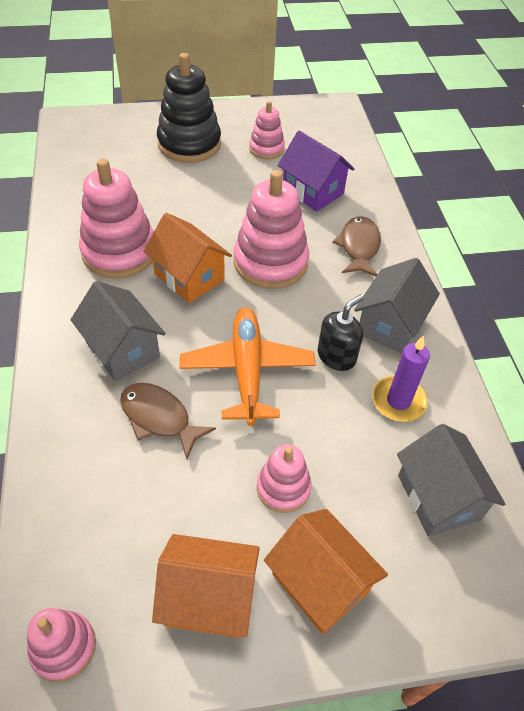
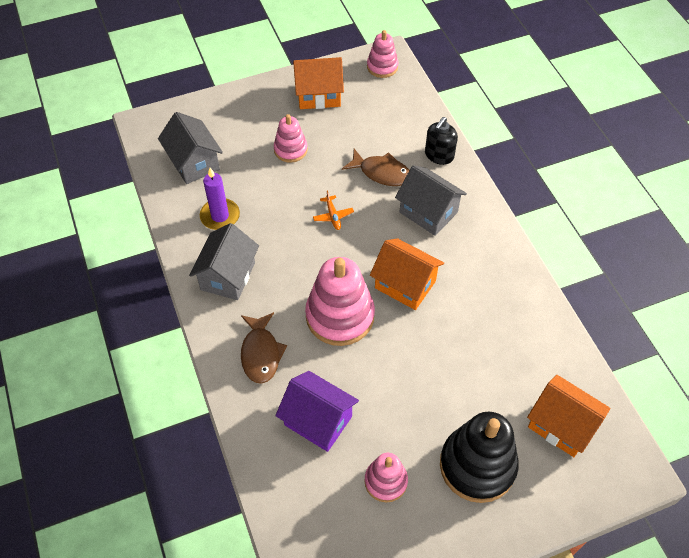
camera: 170 degrees right, 5 degrees up
(119, 252) = (475, 296): pink stacking toy -> none
(247, 370) = (333, 216): orange plane -> orange plane, size x0.42
(320, 582) = (261, 111): orange house -> orange house (561, 425)
(336, 356) = (268, 240): black soap dispenser -> black soap dispenser (439, 155)

